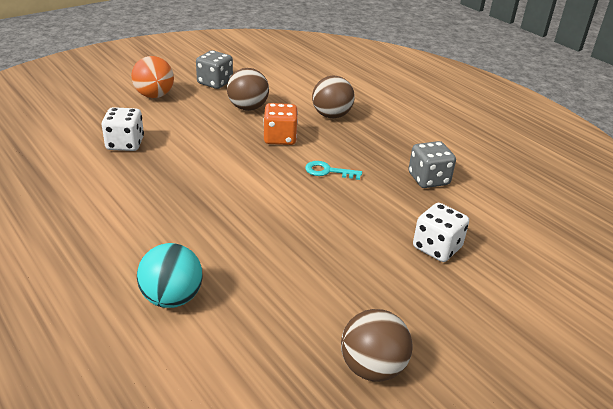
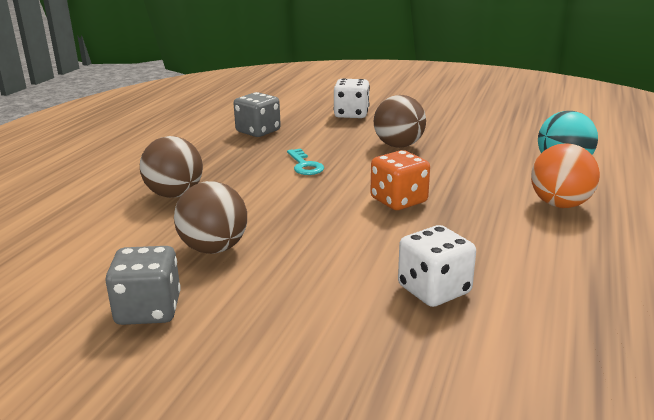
camera: 120 degrees left, 10 degrees down
(154, 95) = (265, 345): orange ball -> orange ball (560, 204)
(280, 138) = (271, 204): orange dice -> orange dice (398, 200)
(372, 367) = (488, 108): brown ball -> brown ball (398, 145)

